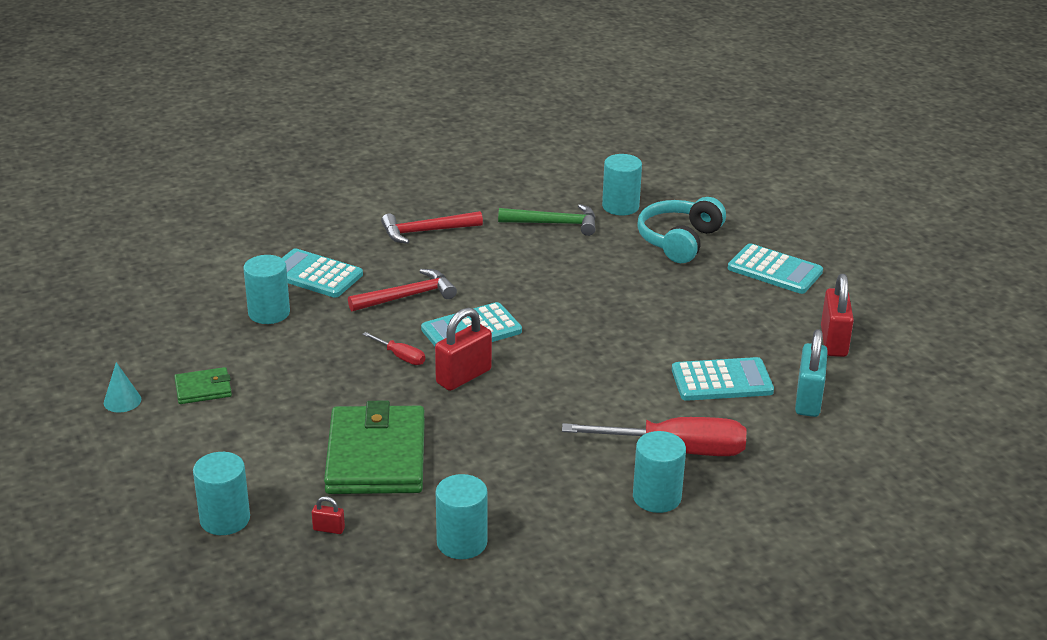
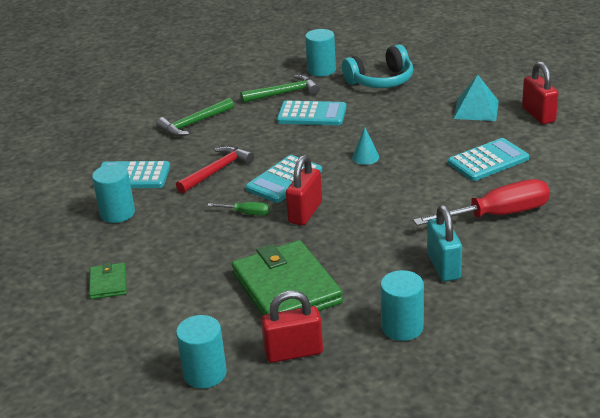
camera: 20 degrees left, 0 degrees up
(122, 401) = (46, 313): turquoise cone -> turquoise cone (365, 157)
(203, 389) = (108, 283): green wallet -> green wallet turned 60 degrees counterclockwise
(329, 529) = (293, 352): red padlock -> red padlock, size x2.18
(400, 356) = (246, 213): red screwdriver -> green screwdriver
(426, 231) = (194, 123): red hammer -> green hammer
(657, 497) = (512, 250): turquoise cylinder -> none
(679, 241) = (381, 81): turquoise headphones -> turquoise headphones turned 120 degrees counterclockwise
(762, 312) = (476, 109): none -> turquoise pyramid
(775, 270) = (461, 81): turquoise calculator -> turquoise calculator (312, 114)
(808, 400) = (555, 155): turquoise padlock -> turquoise padlock (443, 266)

